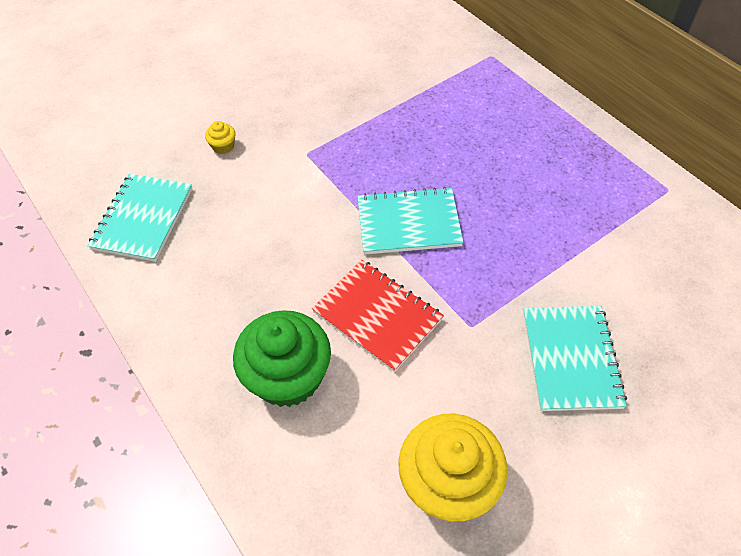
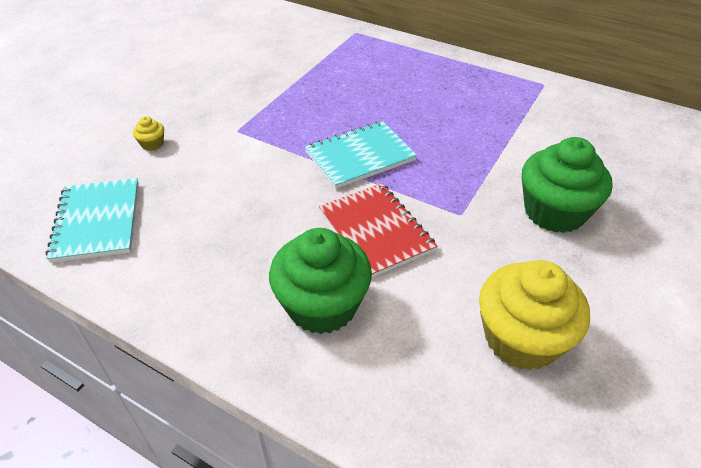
camera: 25 degrees left, 10 degrees down
(377, 315) = (376, 231): red notebook -> red notebook turned 45 degrees clockwise
(571, 359) = (554, 212): turquoise notebook -> green cupcake

